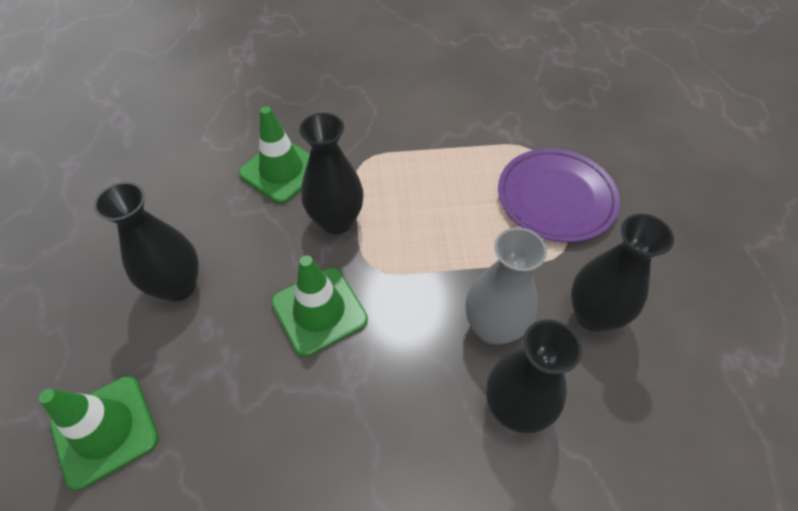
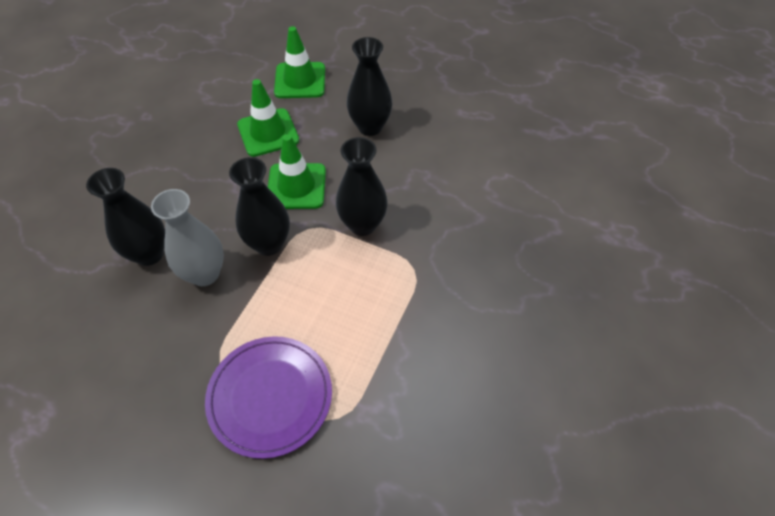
camera: 120 degrees right, 0 degrees up
(281, 171) = (438, 210): green traffic cone -> green traffic cone (268, 133)
(593, 315) = (157, 343): black vase -> black vase (269, 244)

